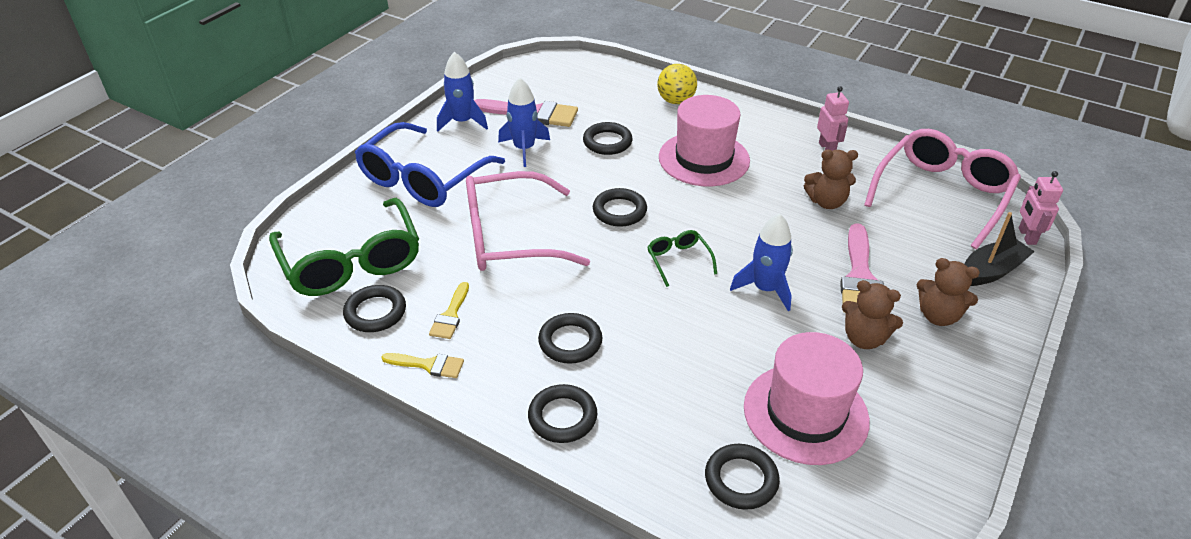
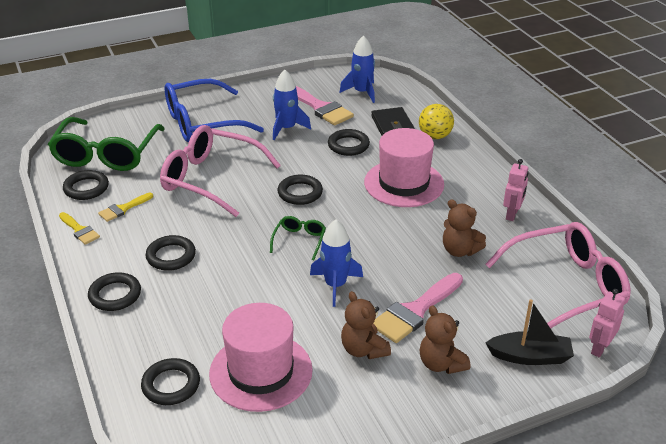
camera: 35 degrees right, 5 degrees down
(462, 122) = (268, 96): blue rocket -> blue rocket (362, 92)
(624, 105) = (392, 125): none -> black wallet

